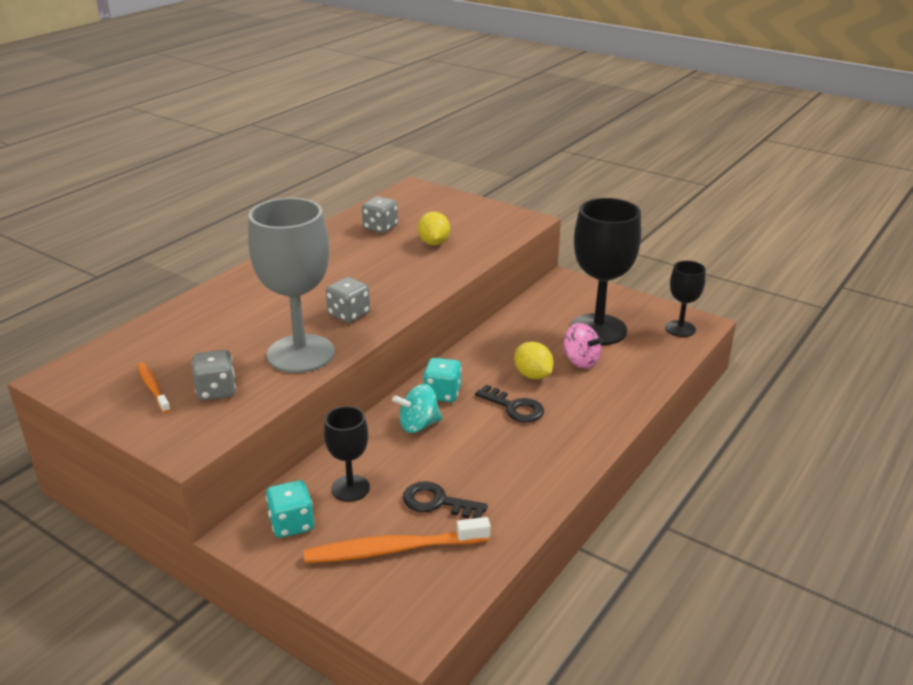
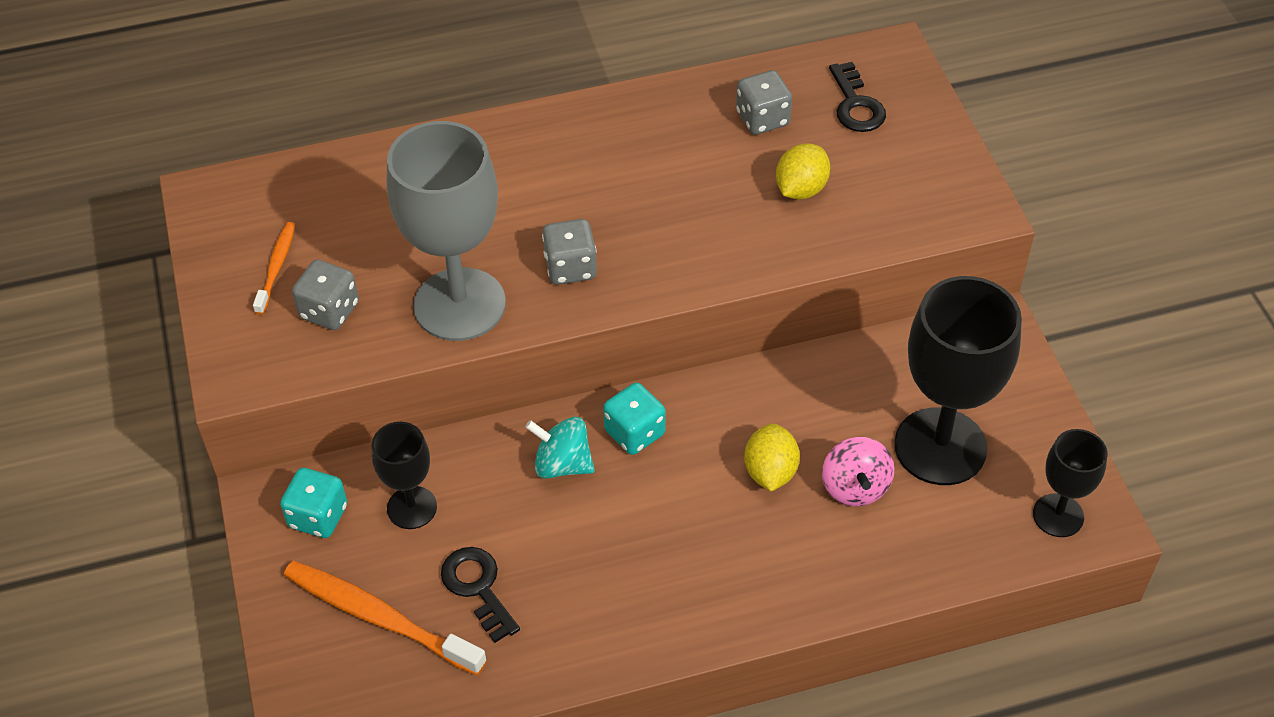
camera: 40 degrees right, 20 degrees up
(514, 407) = (694, 508): black key -> black key (856, 104)

